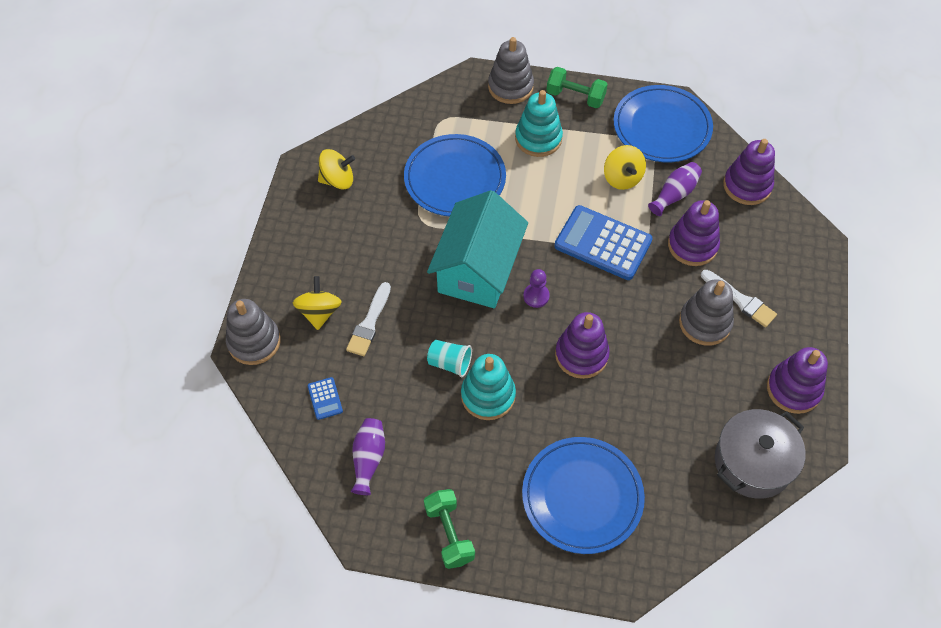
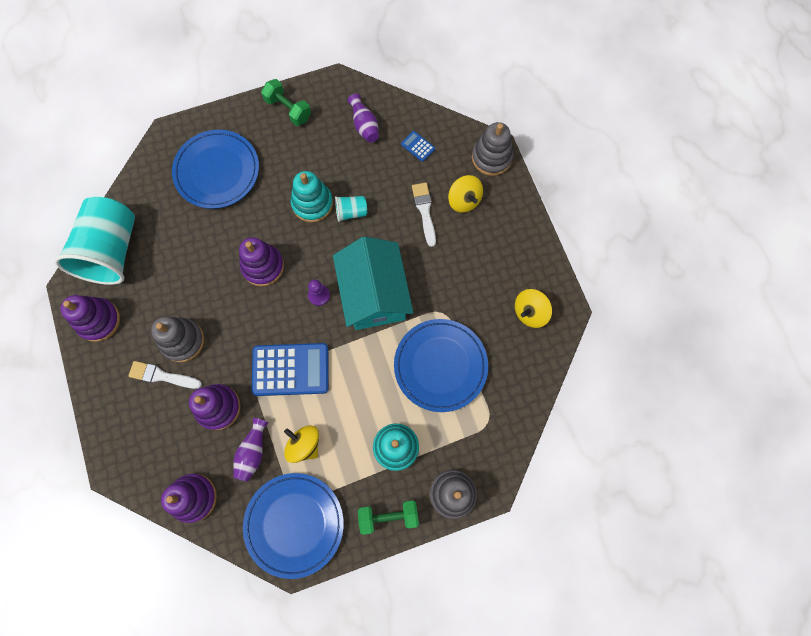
camera: 150 degrees right, 15 degrees up
(753, 462) = (112, 251): grey pot -> turquoise cup

